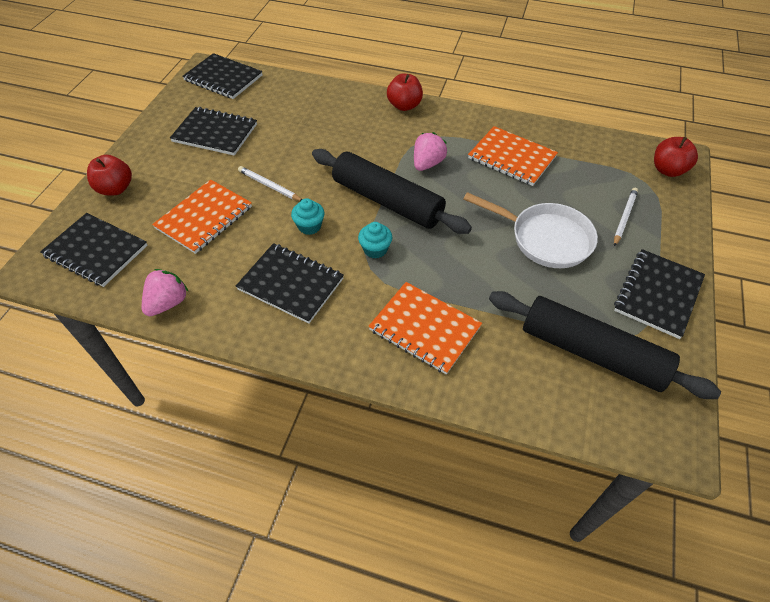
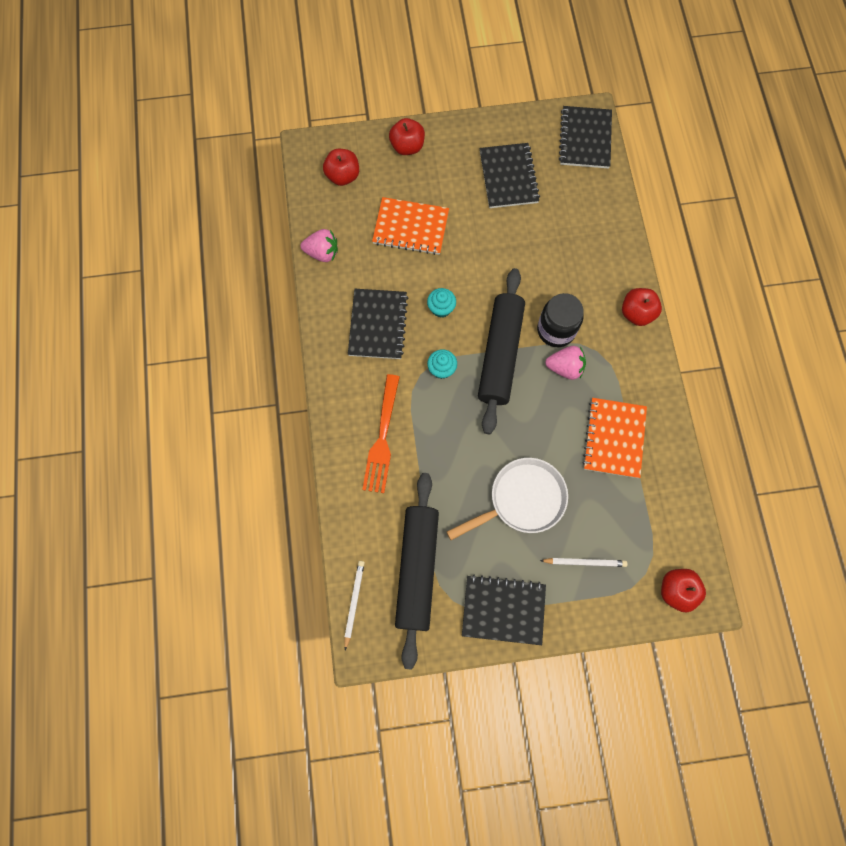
camera: 65 degrees right, 20 degrees up
(96, 251) = (343, 176): black notebook -> red apple
(269, 186) = (469, 255): white pencil -> white pencil (354, 602)
(387, 156) = (556, 330): none -> black jar
(424, 328) = (382, 438): orange notebook -> orange fork
(545, 238) = (522, 500): white pan -> white pan turned 120 degrees counterclockwise

